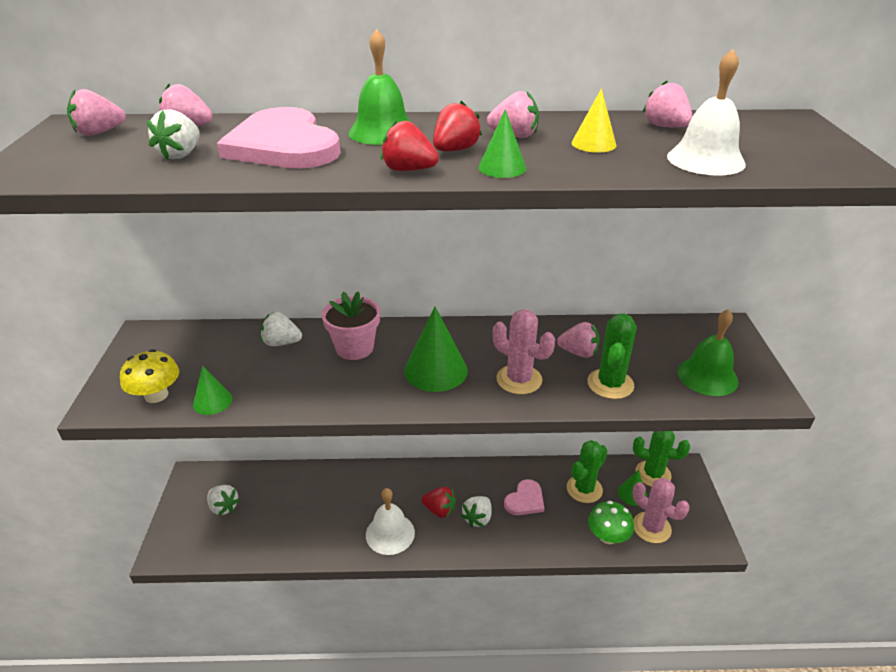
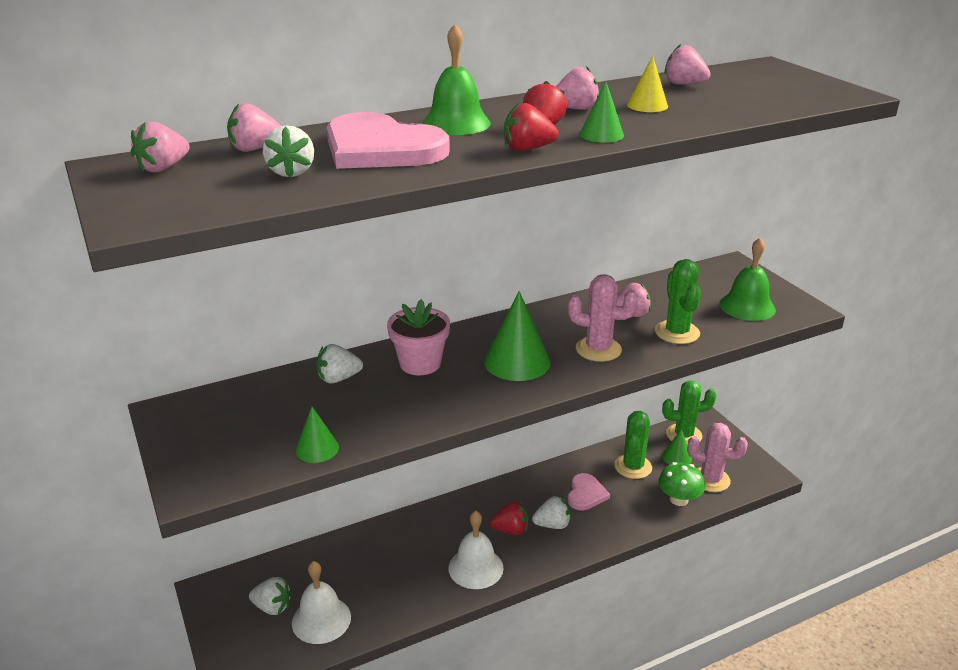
camera: 25 degrees left, 5 degrees down
(156, 395) = (247, 461): yellow mushroom -> none
(477, 518) = (552, 525): white strawberry -> white strawberry turned 105 degrees counterclockwise
(705, 160) = (744, 104): white bell -> white bell (321, 619)

